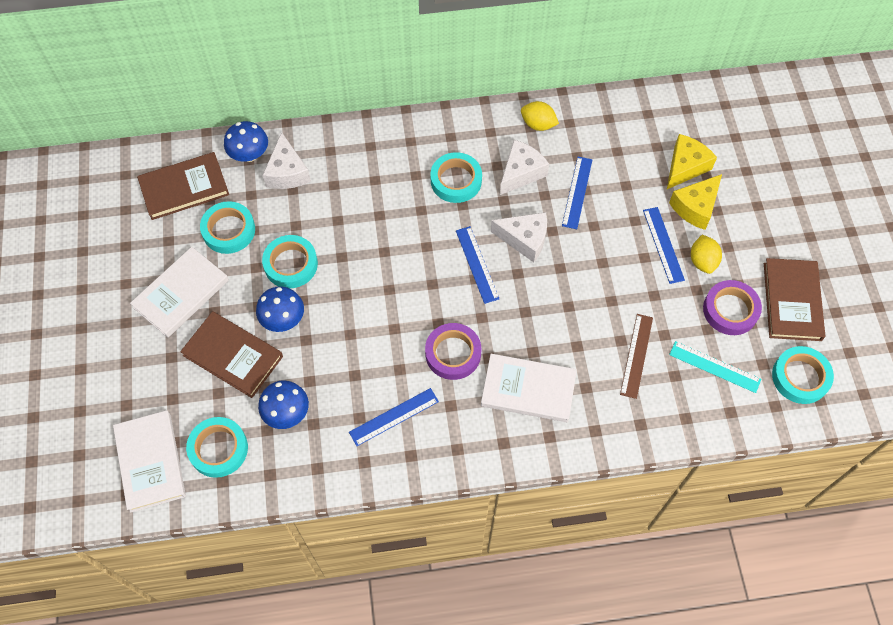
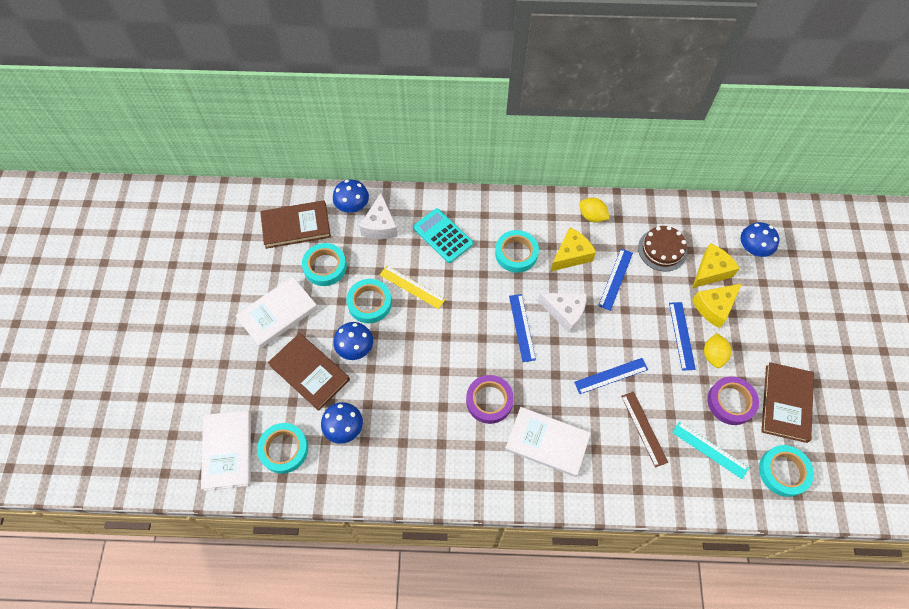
camera: 10 degrees right, 0 degrees up
(338, 238) = (412, 287): none -> yellow ruler
(365, 173) = (443, 236): none -> turquoise calculator
(394, 416) = (431, 446): blue ruler -> blue ruler (611, 375)
(521, 173) = (571, 255): white cheese -> yellow cheese
(626, 151) = (662, 250): none -> brown cake
(636, 355) = (644, 428): brown ruler -> brown ruler turned 45 degrees counterclockwise
(729, 134) = (753, 249): none -> blue mushroom

